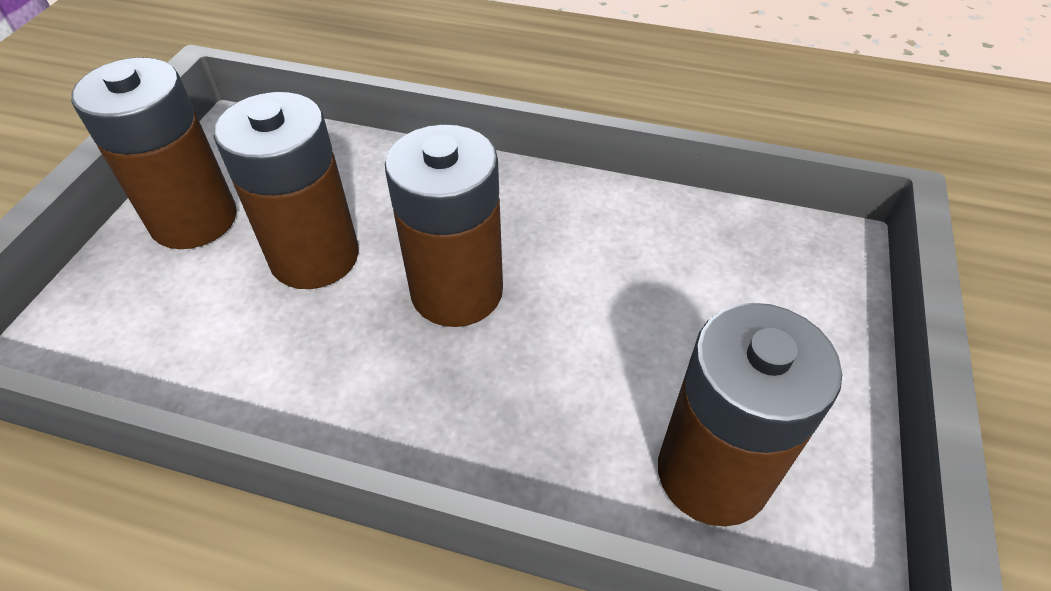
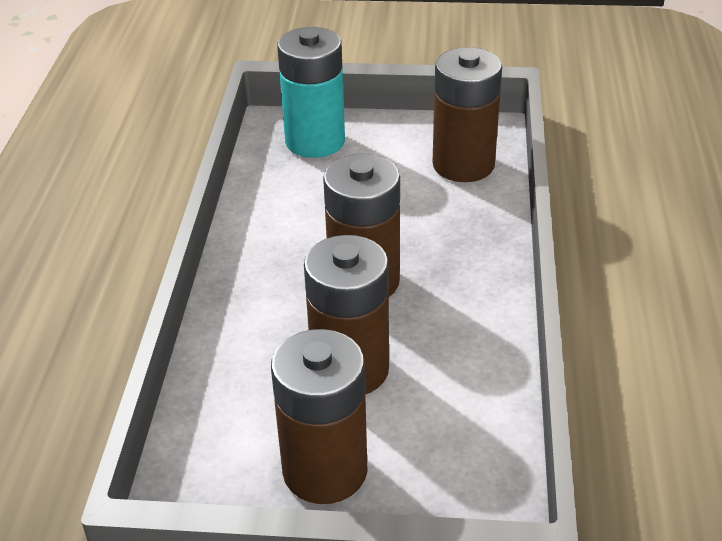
camera: 100 degrees left, 10 degrees down
(787, 283) = (315, 141): none -> turquoise battery

